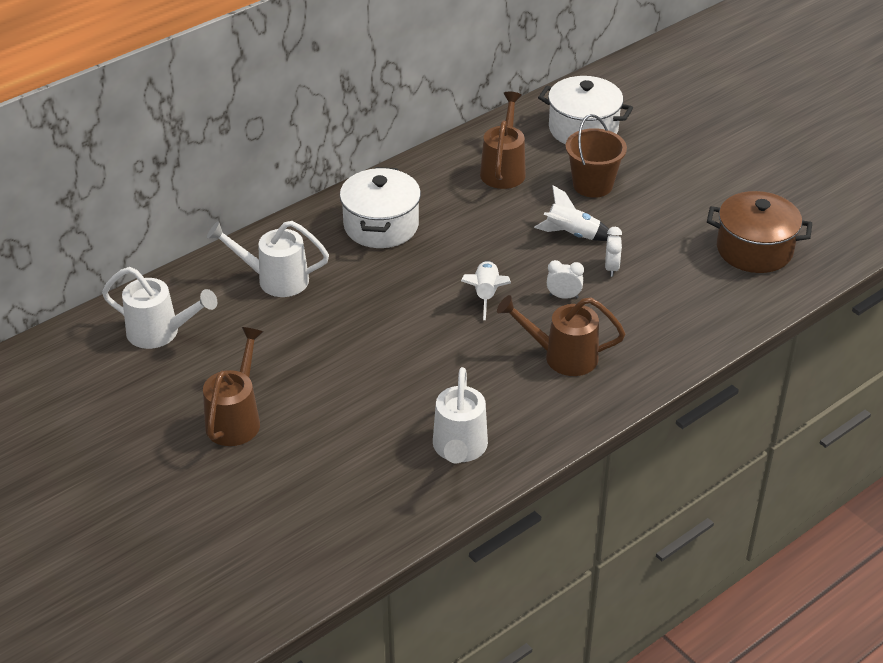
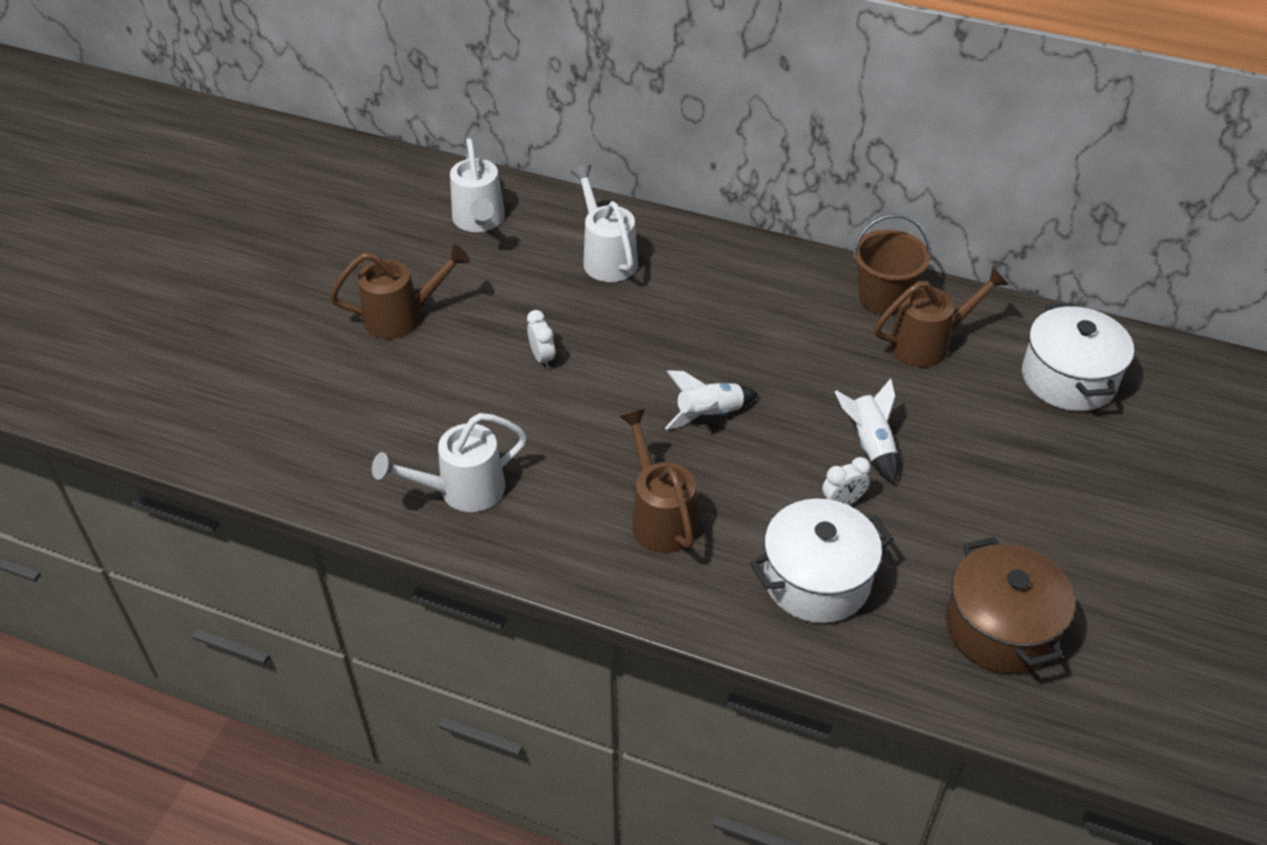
camera: 60 degrees right, 5 degrees up
(381, 225) = (748, 292): white pot -> white pot (816, 580)
(563, 296) = (759, 479): white clock -> white clock (542, 358)
(592, 185) = (974, 427): brown bucket -> brown bucket (883, 298)

